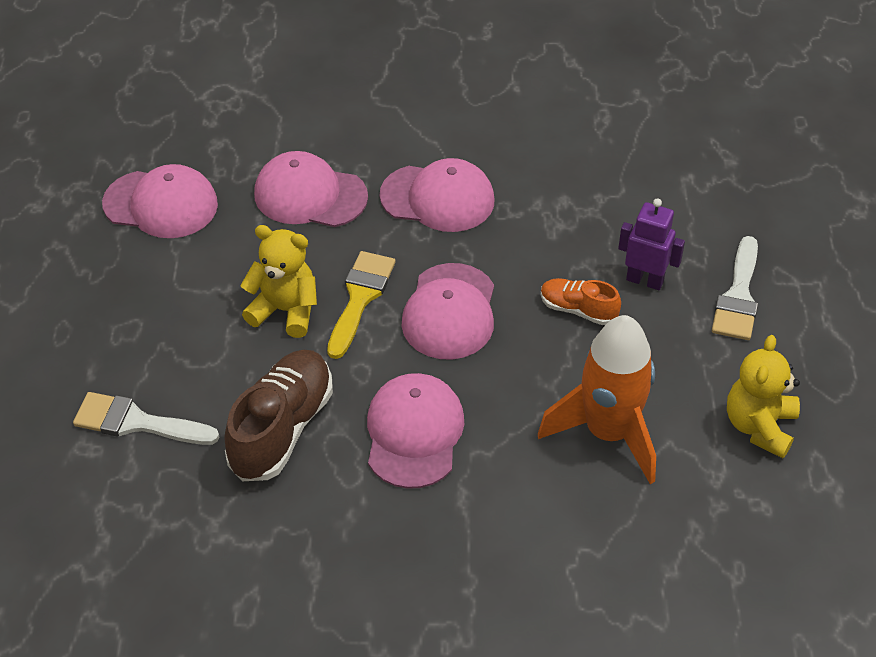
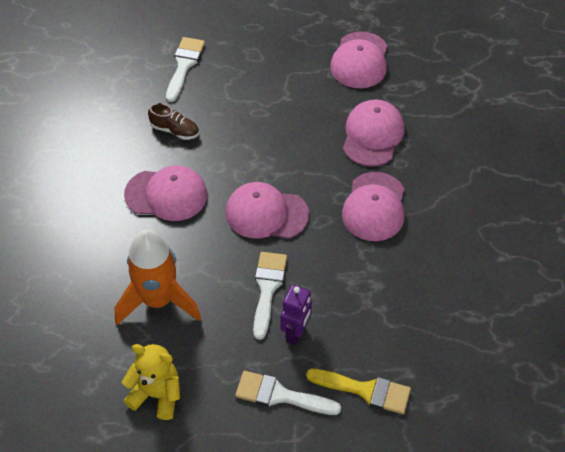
camera: 90 degrees right, 5 degrees up
(282, 429) = (175, 130): brown shoe -> brown shoe, size x0.55
(285, 310) = (268, 127): yellow teddy bear -> none
(360, 298) = (279, 165): yellow brush -> yellow brush (365, 390)
(578, 310) = (267, 288): orange shoe -> white brush

